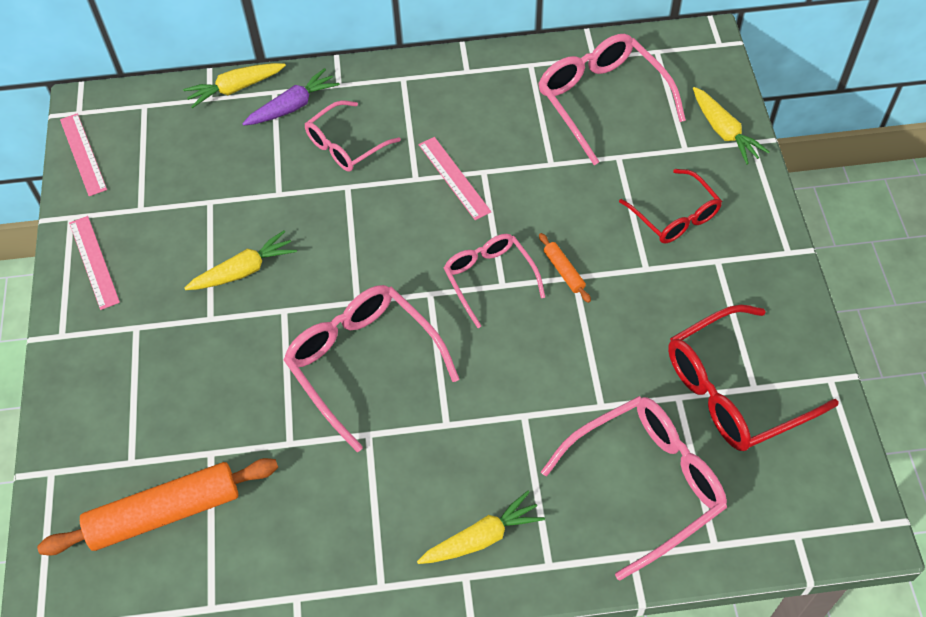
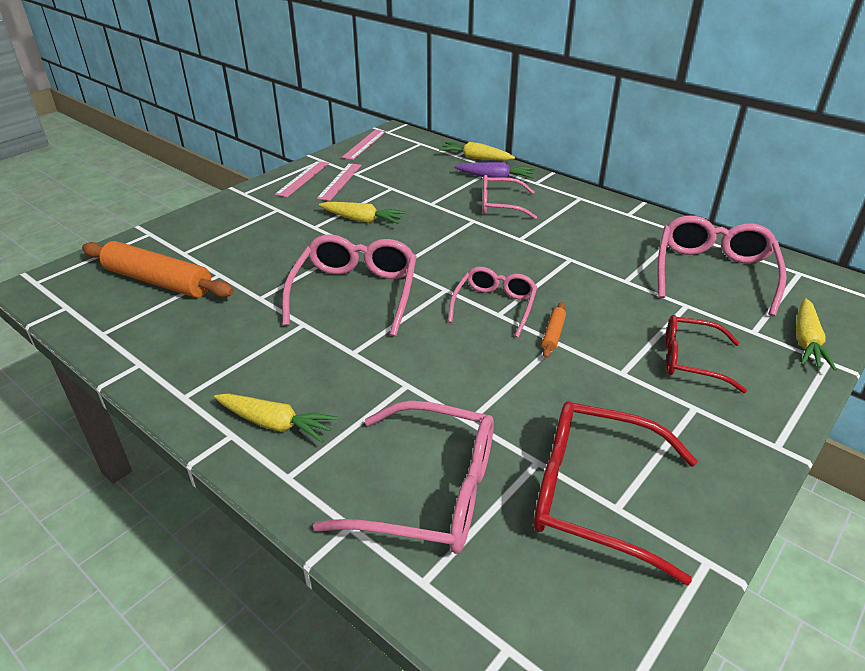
camera: 45 degrees right, 20 degrees down
(454, 177) = (545, 251): pink ruler -> pink ruler (340, 181)
(675, 216) = (691, 360): red glasses -> red glasses turned 90 degrees clockwise

